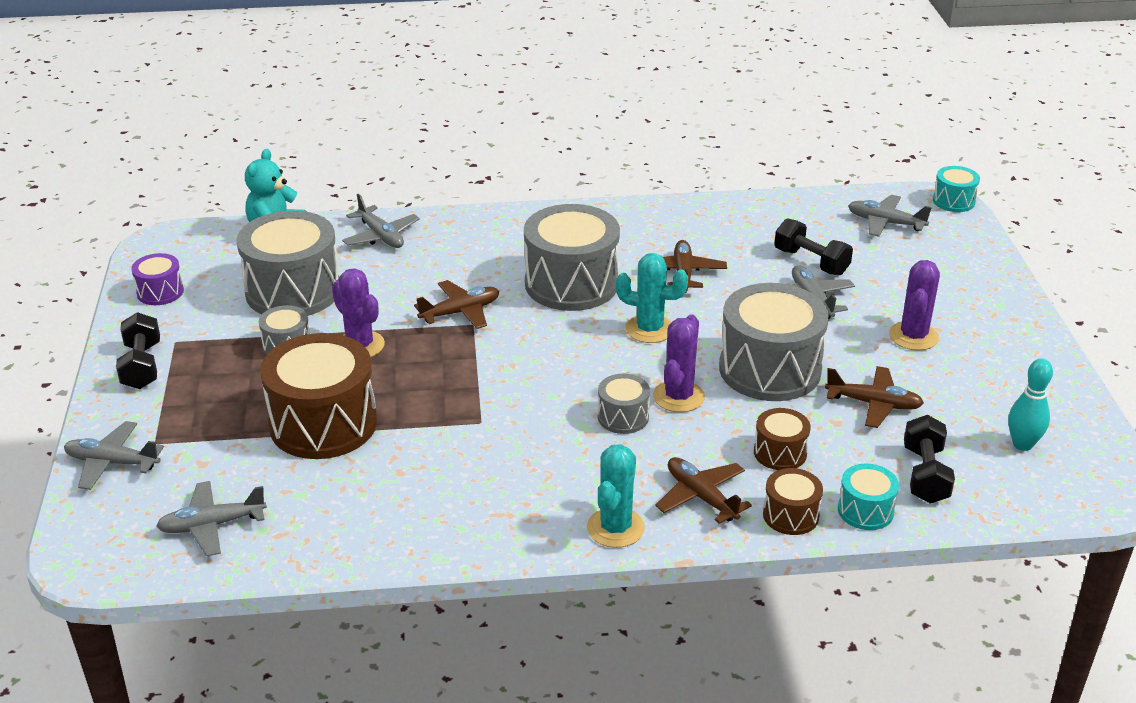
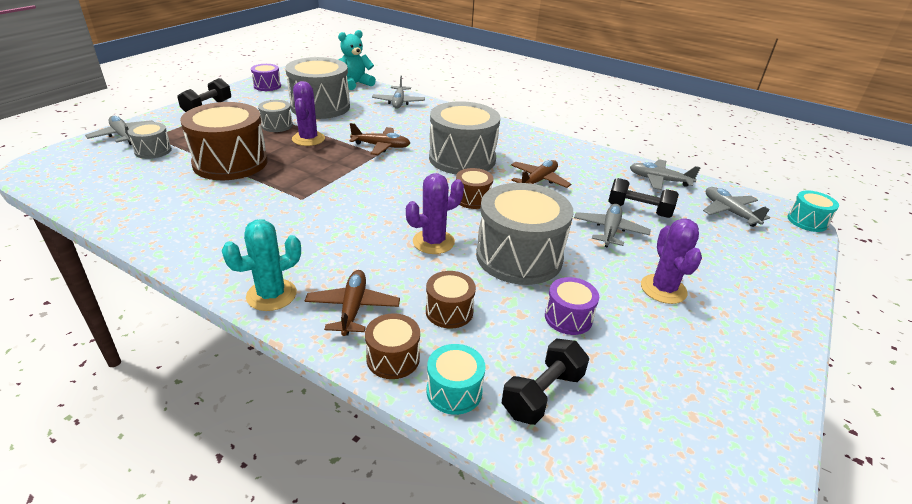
camera: 35 degrees right, 0 degrees up
(212, 525) = (104, 179): grey plane -> grey plane (659, 180)
(623, 417) = (381, 236): grey drum -> grey drum (153, 150)
(649, 329) = (473, 199): turquoise cactus -> brown drum
(811, 262) = (638, 210): black dumbbell -> black dumbbell turned 60 degrees counterclockwise
(873, 404) = (568, 317): brown plane -> purple drum
(913, 336) = (663, 289): purple cactus -> purple cactus turned 60 degrees counterclockwise
(1022, 444) = (669, 423): turquoise bowling pin -> none

